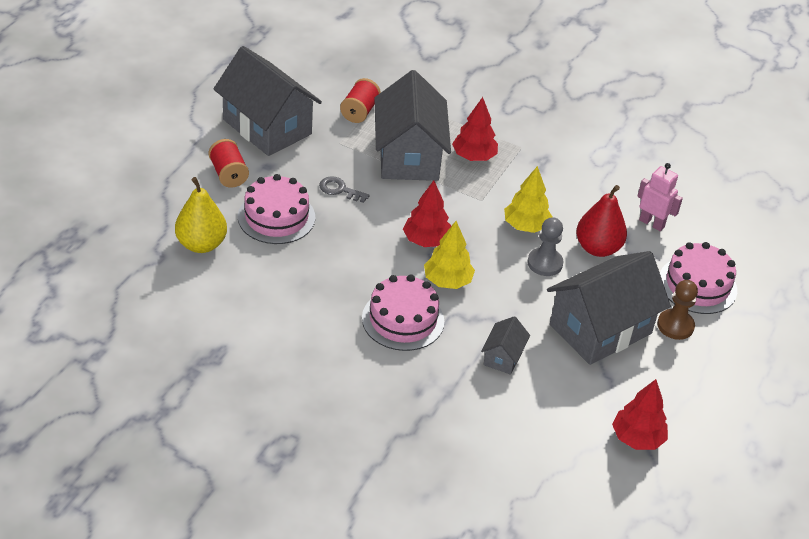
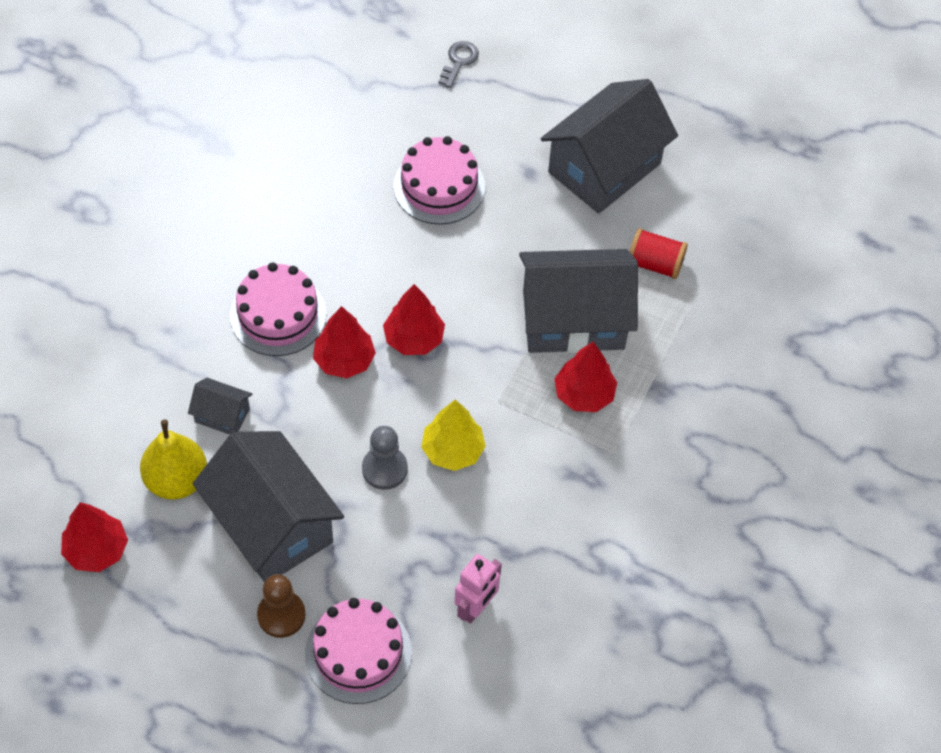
camera: 90 degrees right, 15 degrees up
(201, 244) = (385, 120): yellow pear -> yellow pear (176, 480)
(228, 174) = (509, 136): red spool -> none
(340, 190) = (496, 247): grey key -> grey key (459, 61)
(447, 281) = (344, 360): yellow tree -> red tree
(597, 248) = (418, 534): red pear -> none

